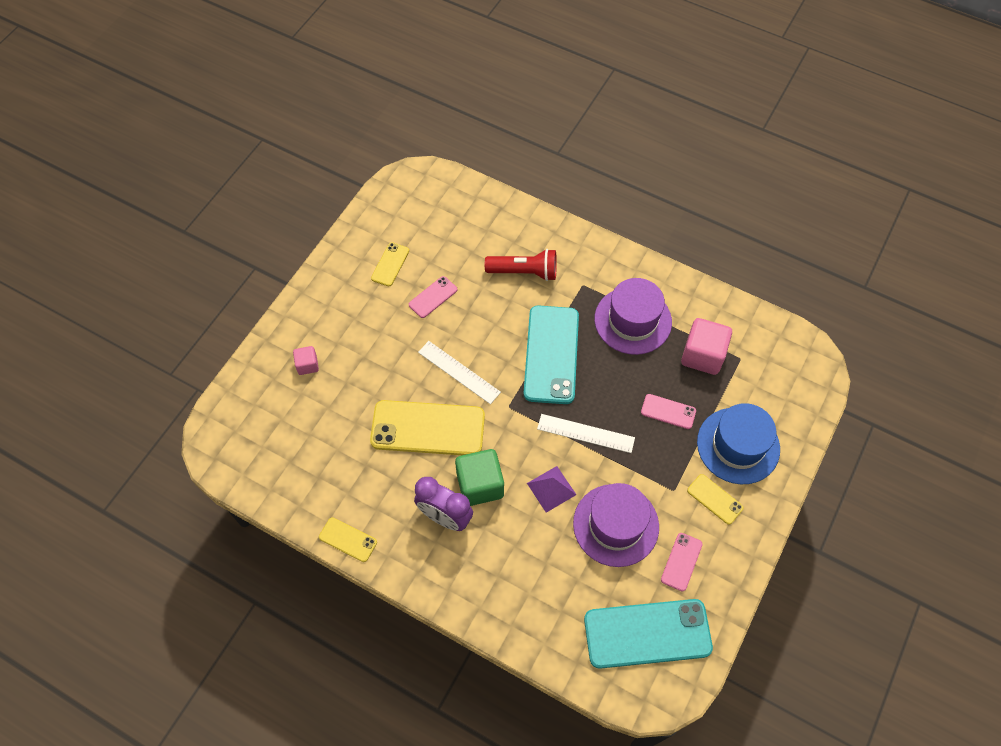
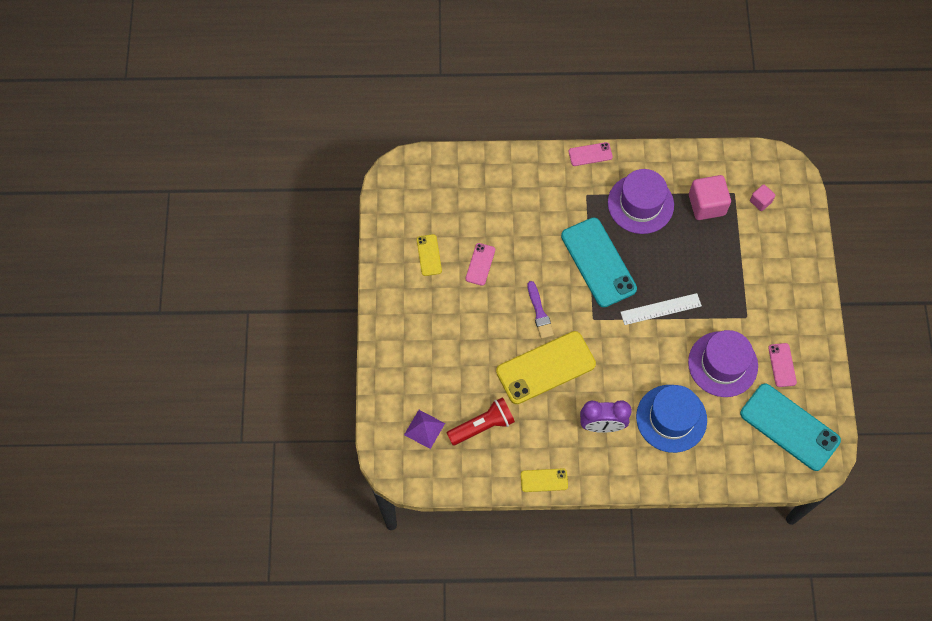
camera: 30 degrees left, 5 degrees up
(307, 365) = (422, 369): pink cube -> pink cube (760, 201)
(459, 372) = (539, 313): white ruler -> purple brush
(480, 485) = (611, 388): green cube -> none
(524, 272) = (536, 207): red flashlight -> red flashlight (482, 426)
(551, 489) = (662, 363): purple pyramid -> purple pyramid (424, 429)
(647, 634) = (789, 427): turquoise phone -> turquoise phone turned 75 degrees clockwise
(668, 411) = (708, 261): pink phone -> pink phone (590, 154)
(714, 499) = (778, 308): yellow phone -> none
(738, 445) = (770, 260): blue hat -> blue hat (671, 418)

